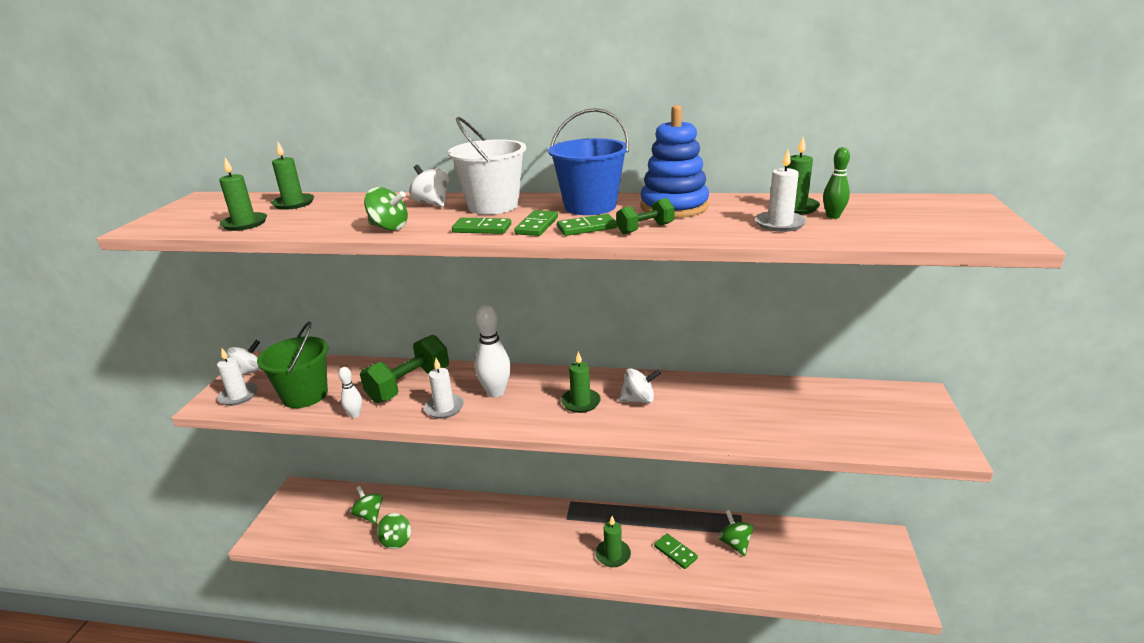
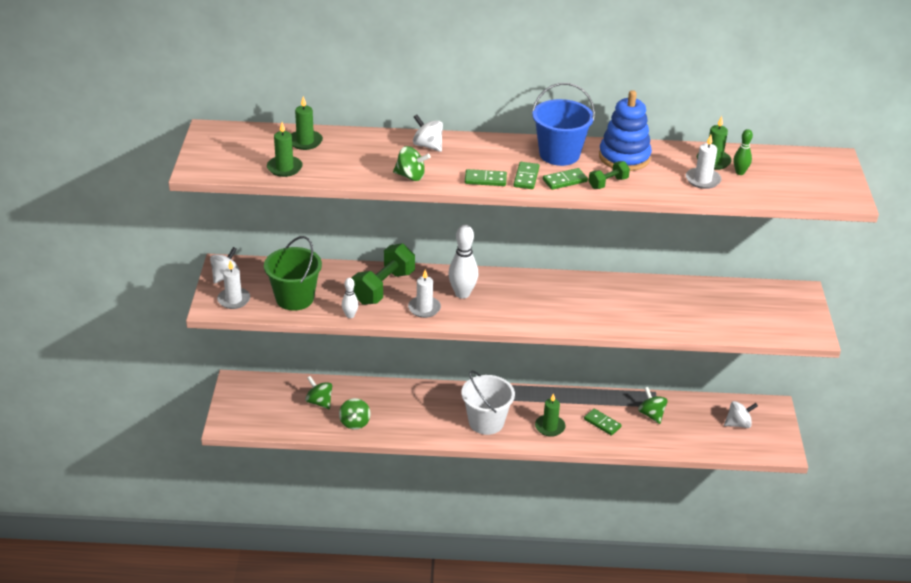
camera: 10 degrees left, 10 degrees up
(493, 206) = (481, 151): white bucket -> white bucket (486, 422)
(581, 402) = (536, 302): green candle -> none
(638, 400) = (583, 299): white spinning top -> white spinning top (738, 424)

